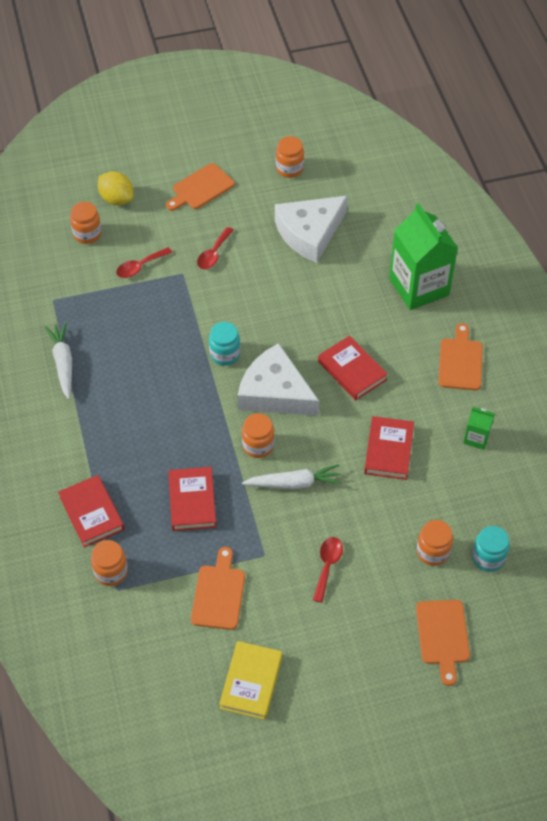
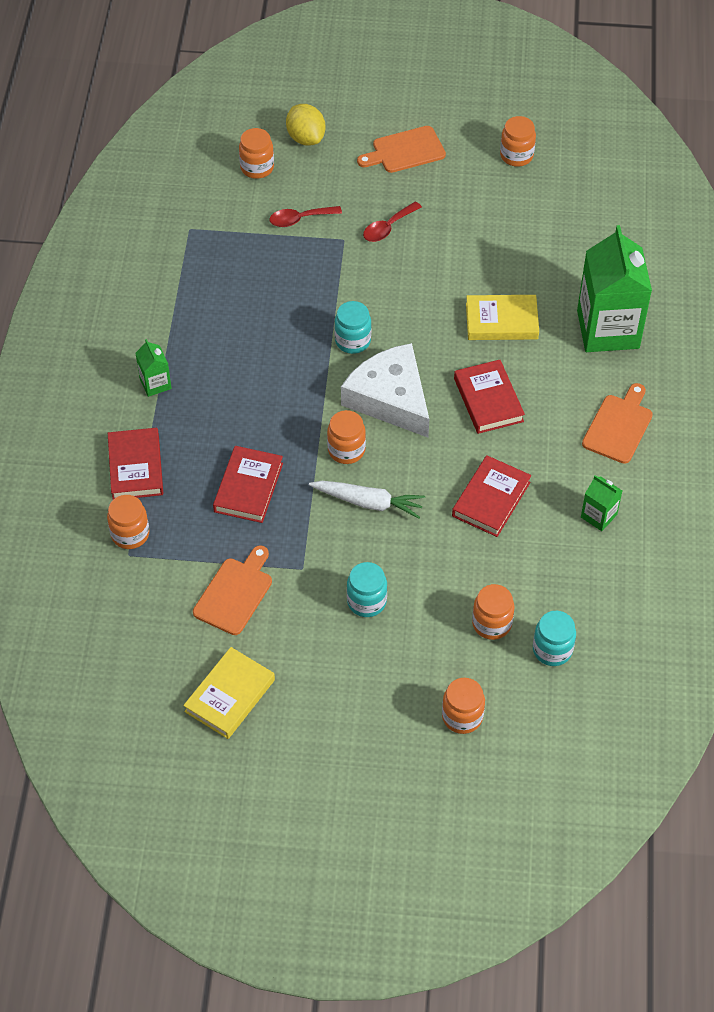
camera: 20 degrees right, 0 degrees up
(63, 363) = (172, 300): white carrot -> none
(78, 437) = (155, 383): none -> green carton
(309, 233) = (507, 234): white cheese -> none
(327, 566) = (366, 601): red spoon -> turquoise jar
(335, 304) = (501, 321): none -> yellow book
(443, 636) = (462, 716): orange cutting board -> orange jar

